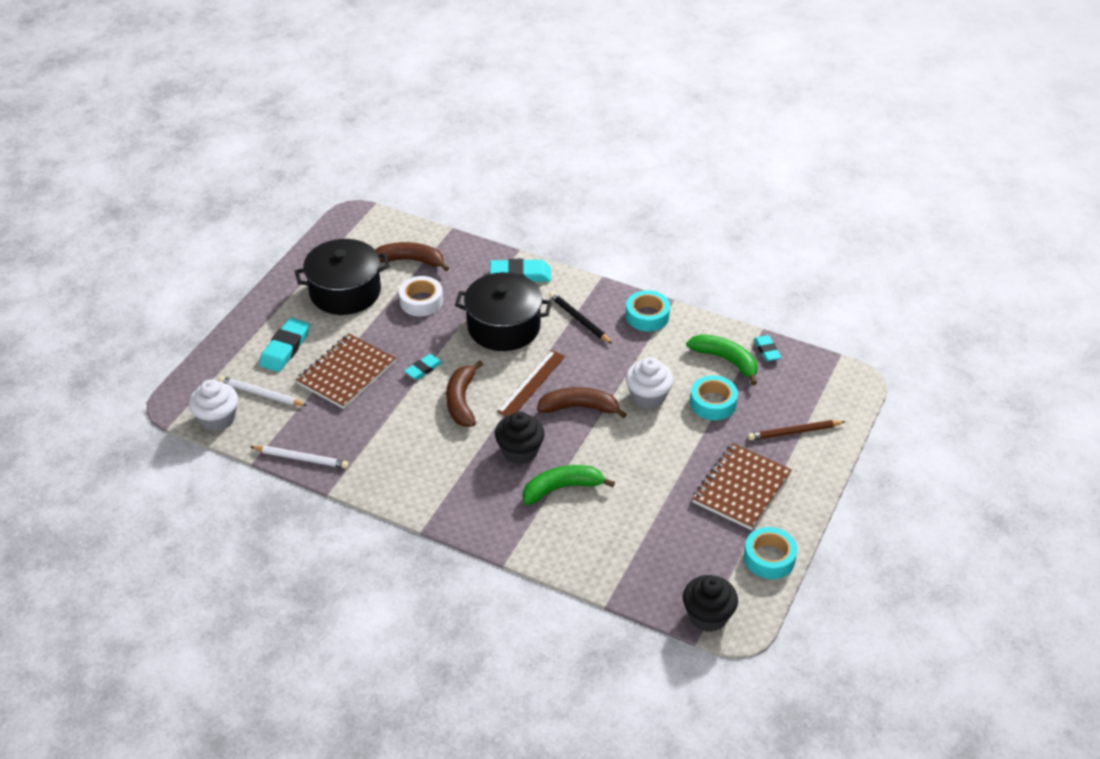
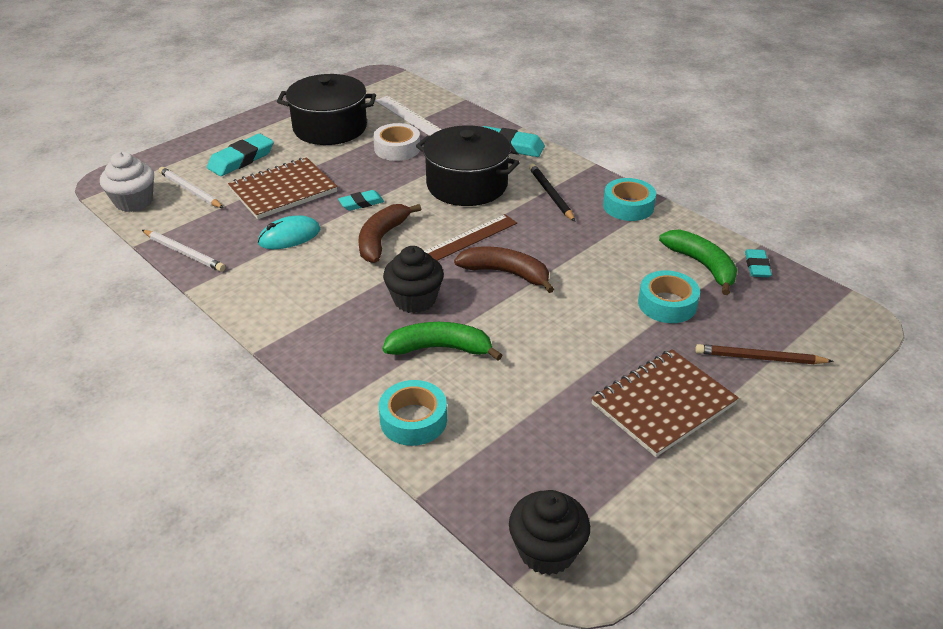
camera: 20 degrees right, 5 degrees down
(382, 419) = (289, 236): none -> turquoise mouse
(411, 261) = (408, 116): brown banana -> white ruler
(648, 396) = (591, 280): white cupcake -> none
(769, 558) = (666, 499): turquoise tape -> turquoise tape (413, 420)

